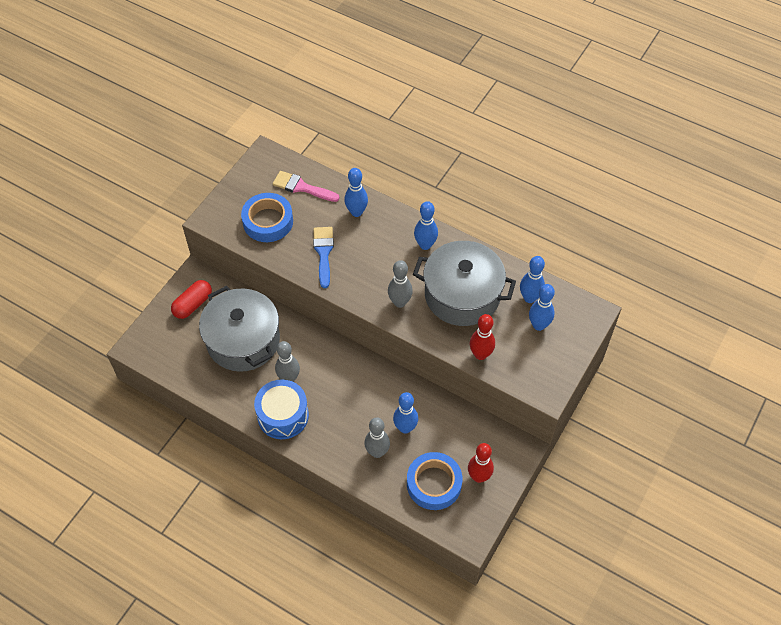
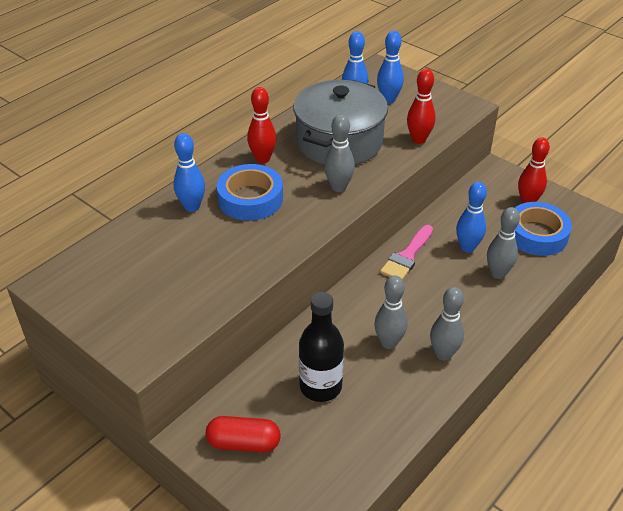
camera: 80 degrees left, 15 degrees down
(193, 304) = (243, 443): red capsule -> red capsule turned 45 degrees counterclockwise
(243, 340) = (320, 386): grey pot -> black bottle
(268, 221) = (172, 291): blue tape -> blue tape (250, 199)
(283, 415) = (443, 354): blue drum -> grey bowling pin
(302, 187) = (128, 252): pink brush -> pink brush (407, 256)
(323, 253) = (246, 242): blue brush -> none
(425, 245) = (262, 159): blue bowling pin -> red bowling pin

